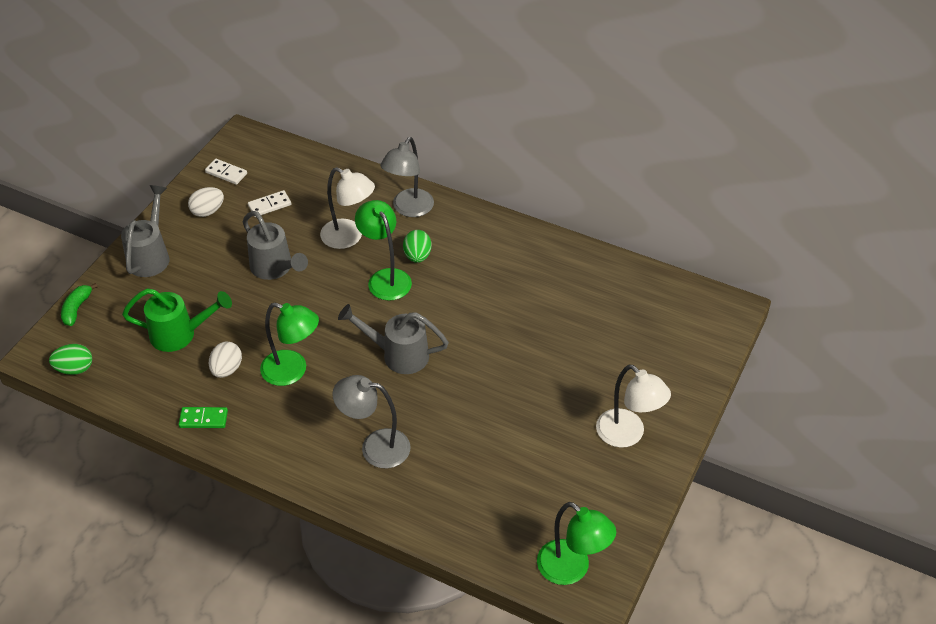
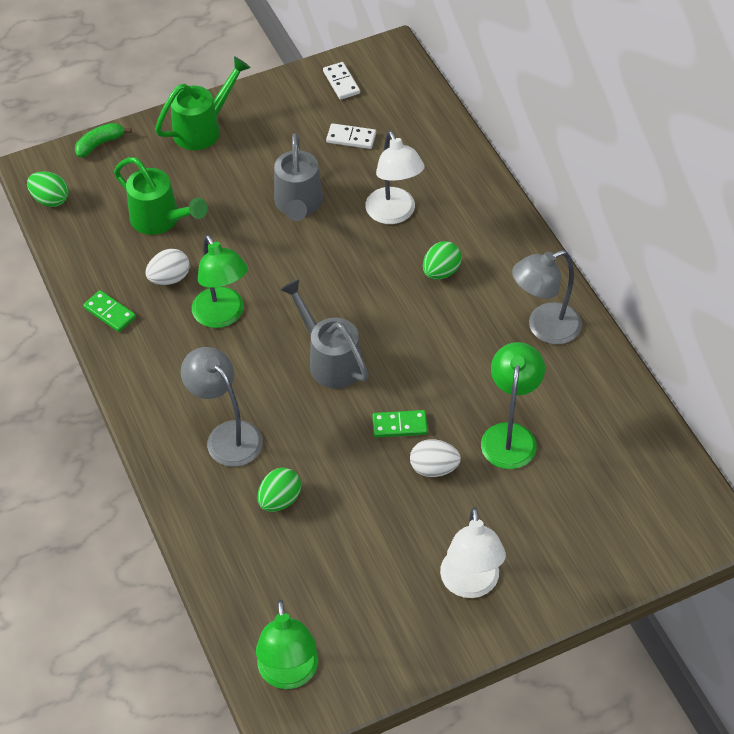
camera: 40 degrees right, 5 degrees up
(151, 255) = (203, 128): grey watering can -> green watering can
(208, 211) = (290, 112): white egg -> white egg (434, 468)
(385, 278) = (390, 276): green lamp -> green lamp (510, 435)
(409, 209) = (479, 217): grey lamp -> grey lamp (544, 328)
(454, 464) = (280, 500): none -> green egg
(486, 367) = (399, 425): none -> green domino

